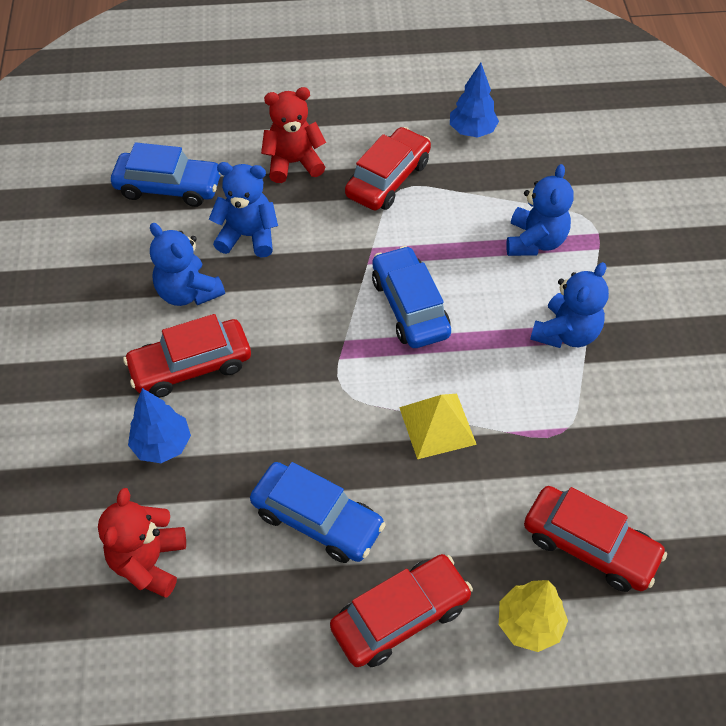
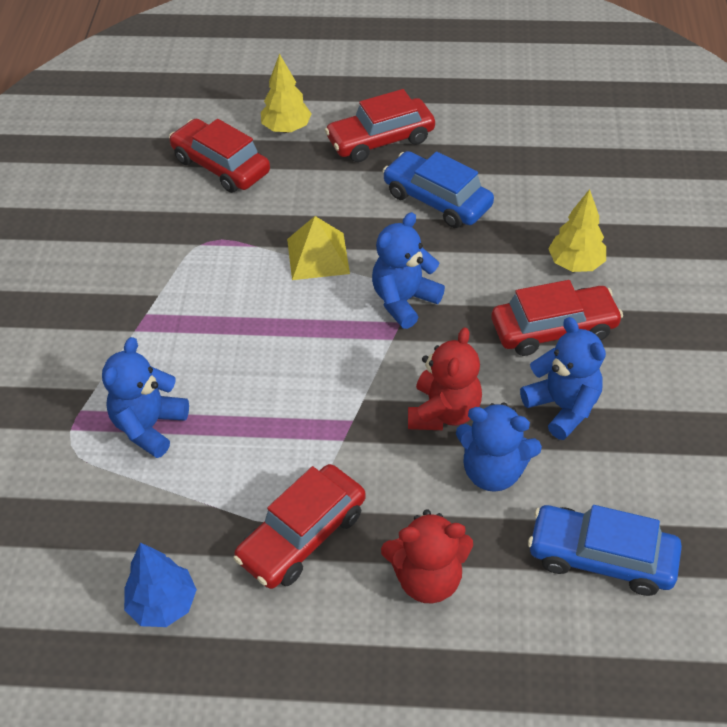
camera: 170 degrees left, 5 degrees down
(149, 562) = (577, 185): red teddy bear -> red teddy bear (443, 412)
(162, 445) = (575, 264): blue tree -> yellow tree
(410, 306) = (316, 366): blue car -> none
(565, 333) = (163, 323): blue teddy bear -> blue teddy bear (404, 301)

